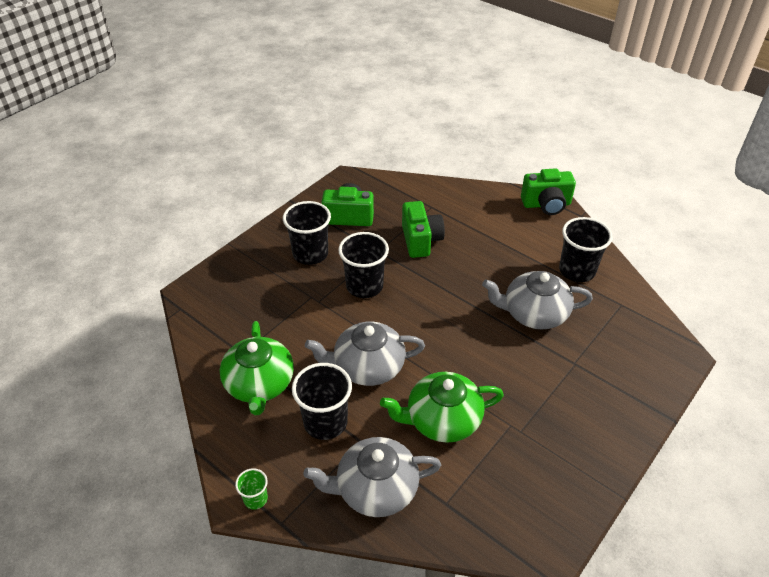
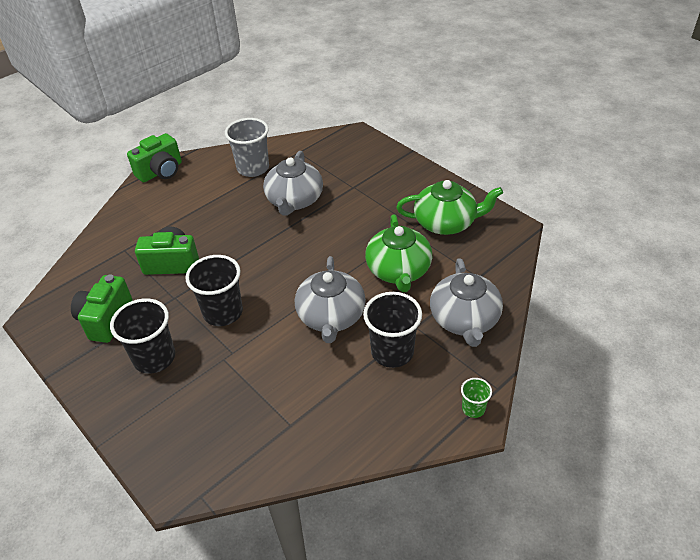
camera: 80 degrees left, 0 degrees up
(259, 384) = (337, 407): green teapot -> green teapot (446, 222)
(546, 204) = (161, 172): green camera -> green camera turned 45 degrees clockwise
(577, 271) = (253, 168): black cup -> grey cup

